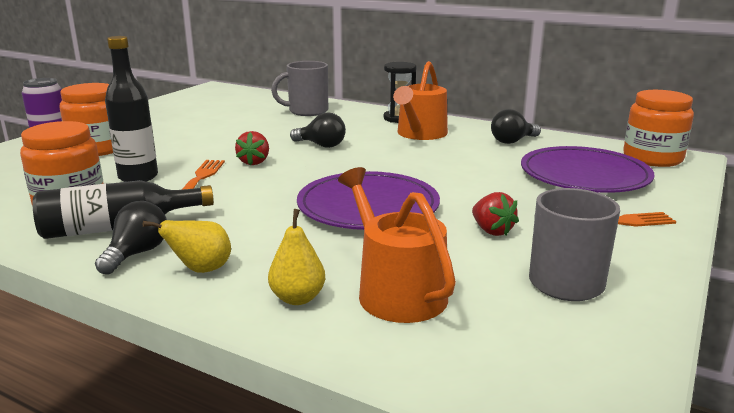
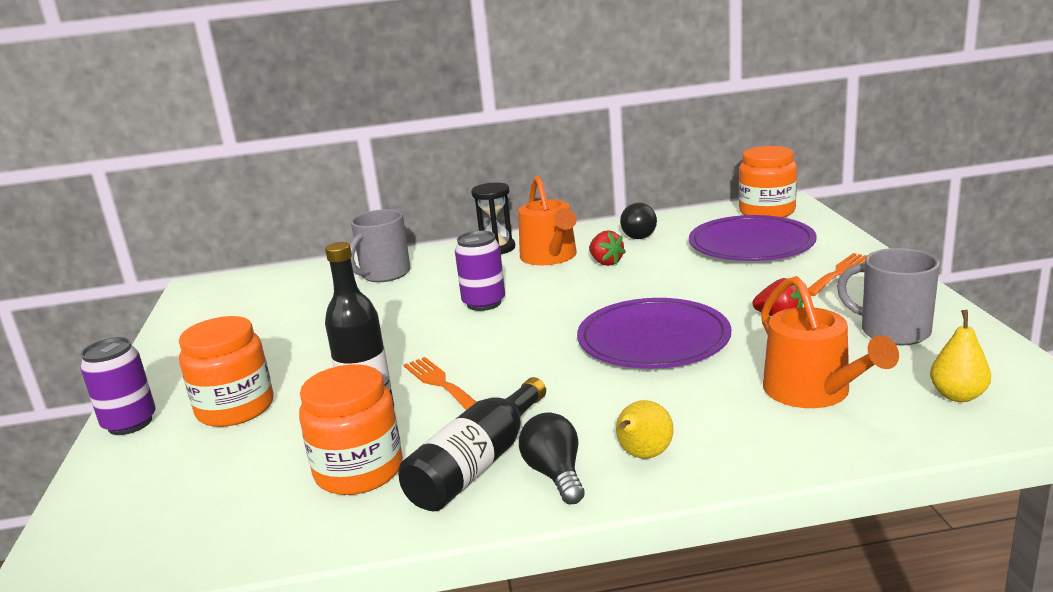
camera: 35 degrees left, 0 degrees up
(254, 162) = (457, 346): red strawberry -> red strawberry (606, 262)
(297, 298) = (763, 433): yellow pear -> yellow pear (957, 395)
(321, 145) = (484, 303): black light bulb -> purple can
(396, 291) = (813, 392): orange watering can -> orange watering can turned 135 degrees counterclockwise

